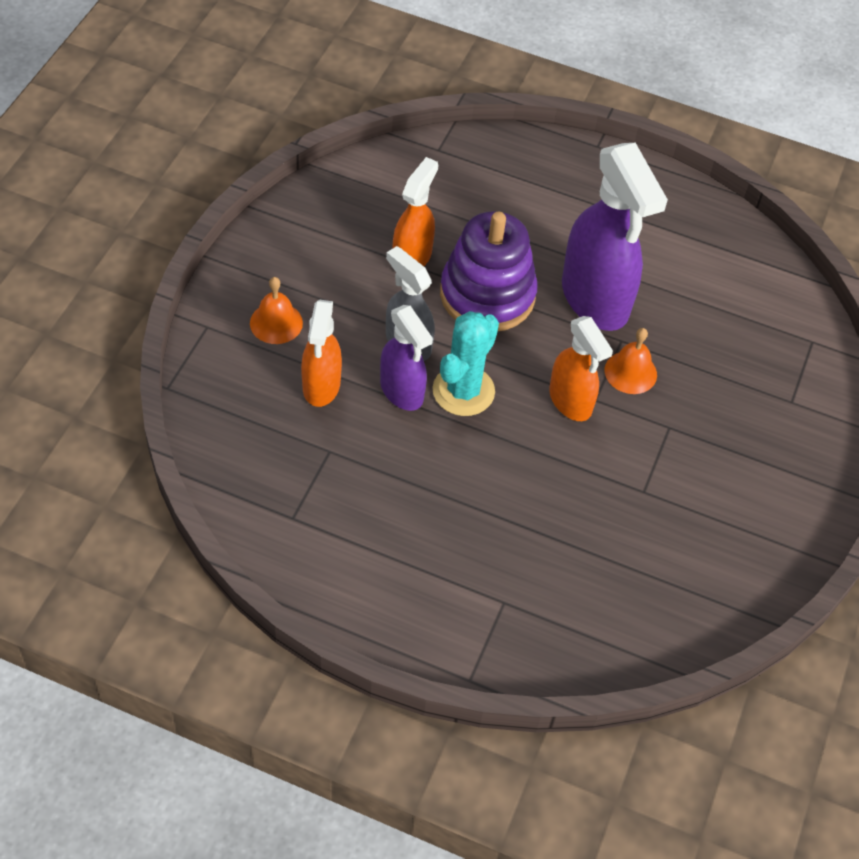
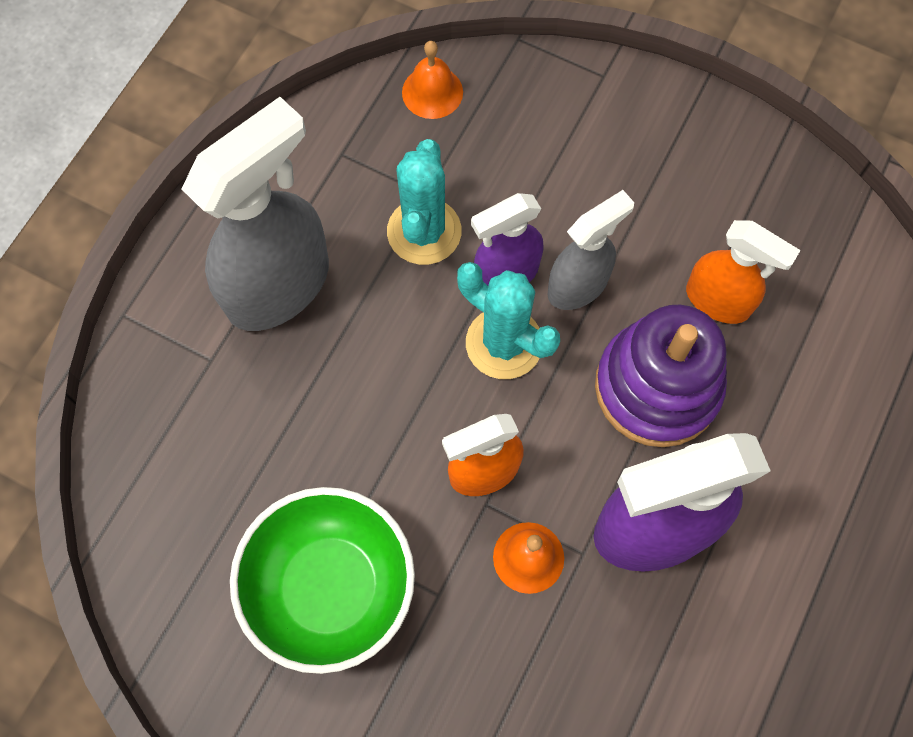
camera: 100 degrees right, 15 degrees up
(276, 323) = (609, 144): orange bell -> orange bell (432, 92)
(321, 386) = (516, 188): orange spray bottle -> none
(367, 450) = (424, 231): none -> turquoise cactus
(428, 555) = (279, 286): none -> grey spray bottle
(678, 497) = (330, 587): none -> green bowl

